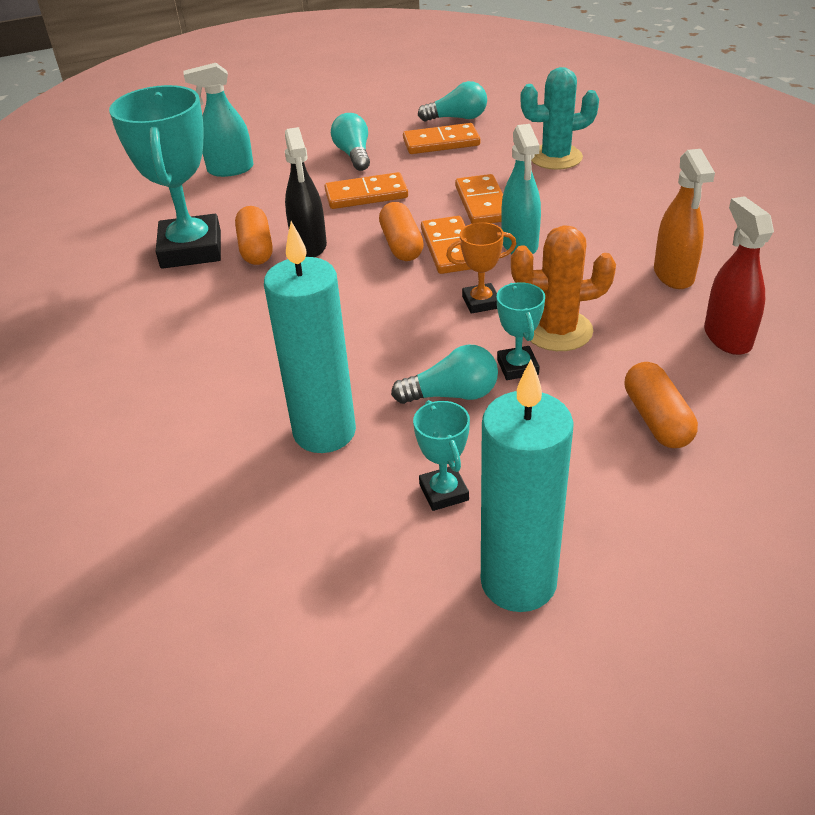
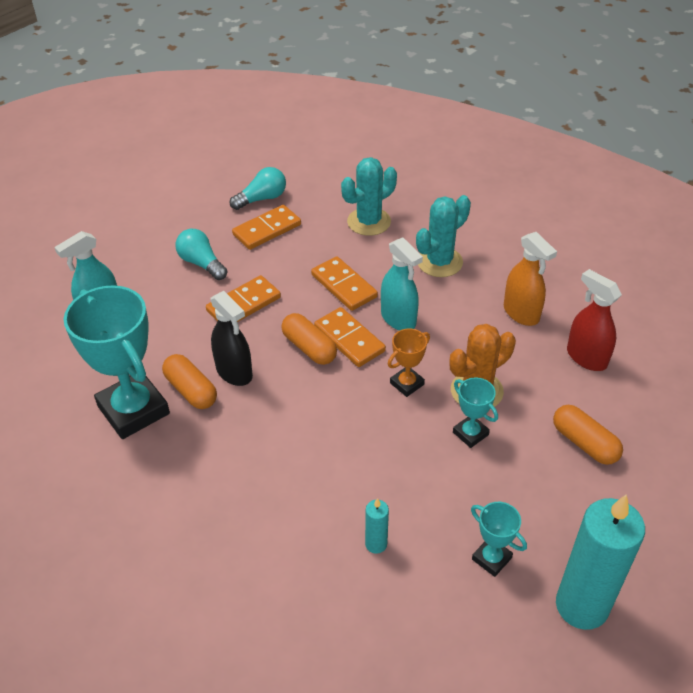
camera: 30 degrees left, 5 degrees up
(324, 432) = (376, 544): turquoise candle -> turquoise candle, size x0.44
(452, 395) = (442, 475): turquoise light bulb -> none
(609, 207) = (439, 262): none -> turquoise cactus

